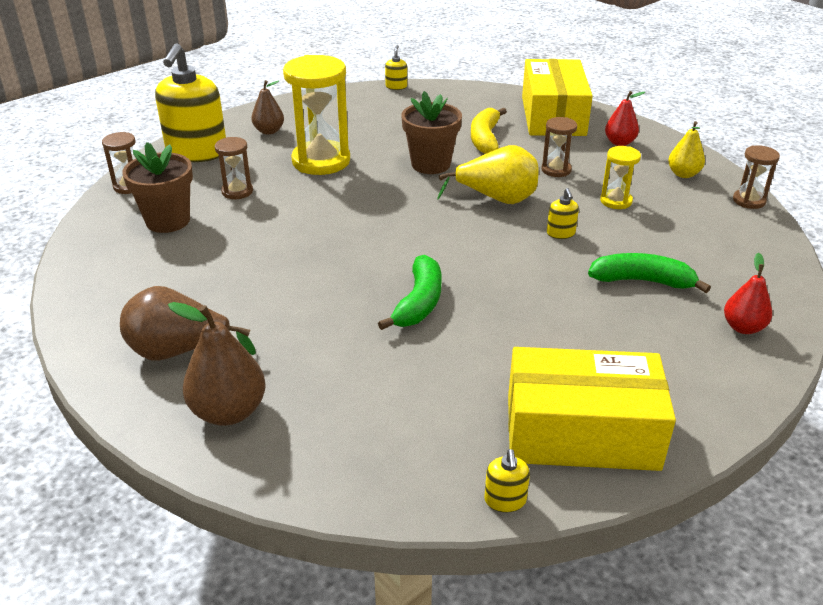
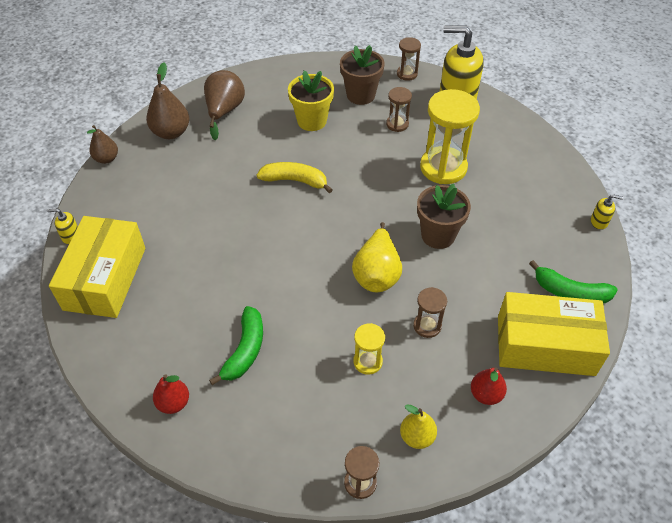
camera: 95 degrees right, 15 degrees up
(219, 259) = (312, 121): none -> yellow flower pot
(269, 131) = (494, 137): brown pear -> brown pear (106, 159)
(419, 303) = (246, 214): green banana -> green banana (570, 292)
(485, 139) = (488, 280): yellow banana -> yellow banana (295, 181)
(560, 233) = (319, 309): yellow soap dispenser -> none

